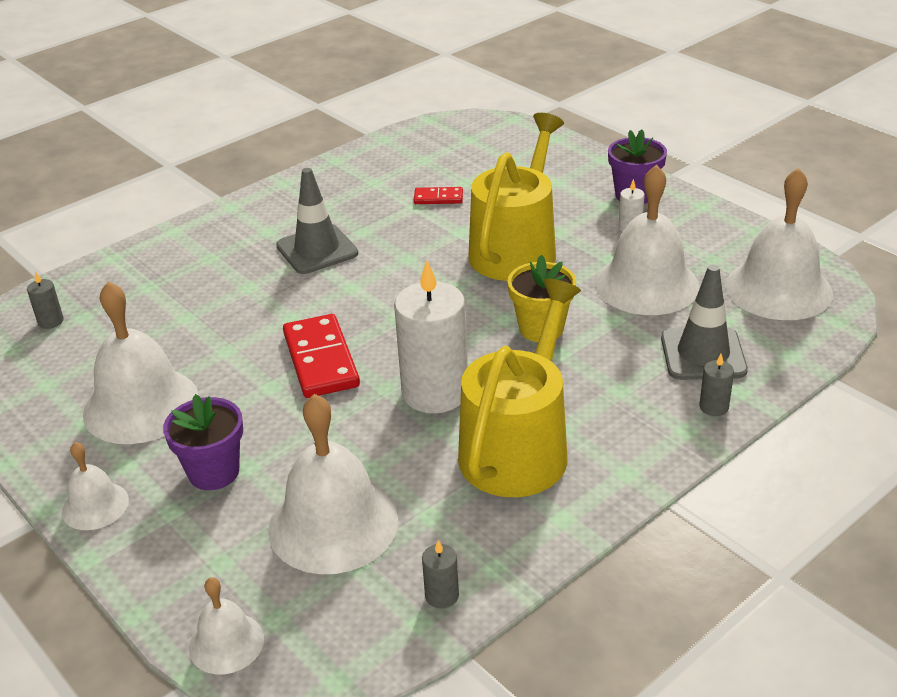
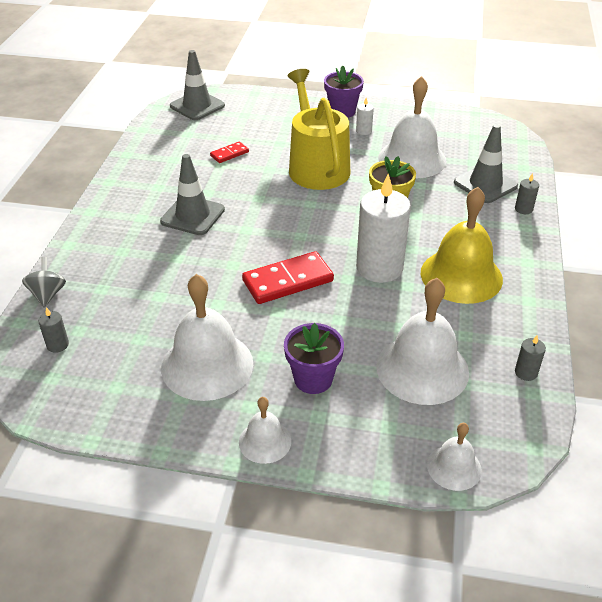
camera: 40 degrees left, 5 degrees up
(99, 271) = (47, 294): none -> grey spinning top
(321, 360) = (288, 281): red domino -> red domino turned 60 degrees counterclockwise
(472, 132) = (197, 106): none -> grey traffic cone
(518, 447) = (461, 275): yellow watering can -> yellow bell
(778, 289) = (477, 135): white bell -> none

